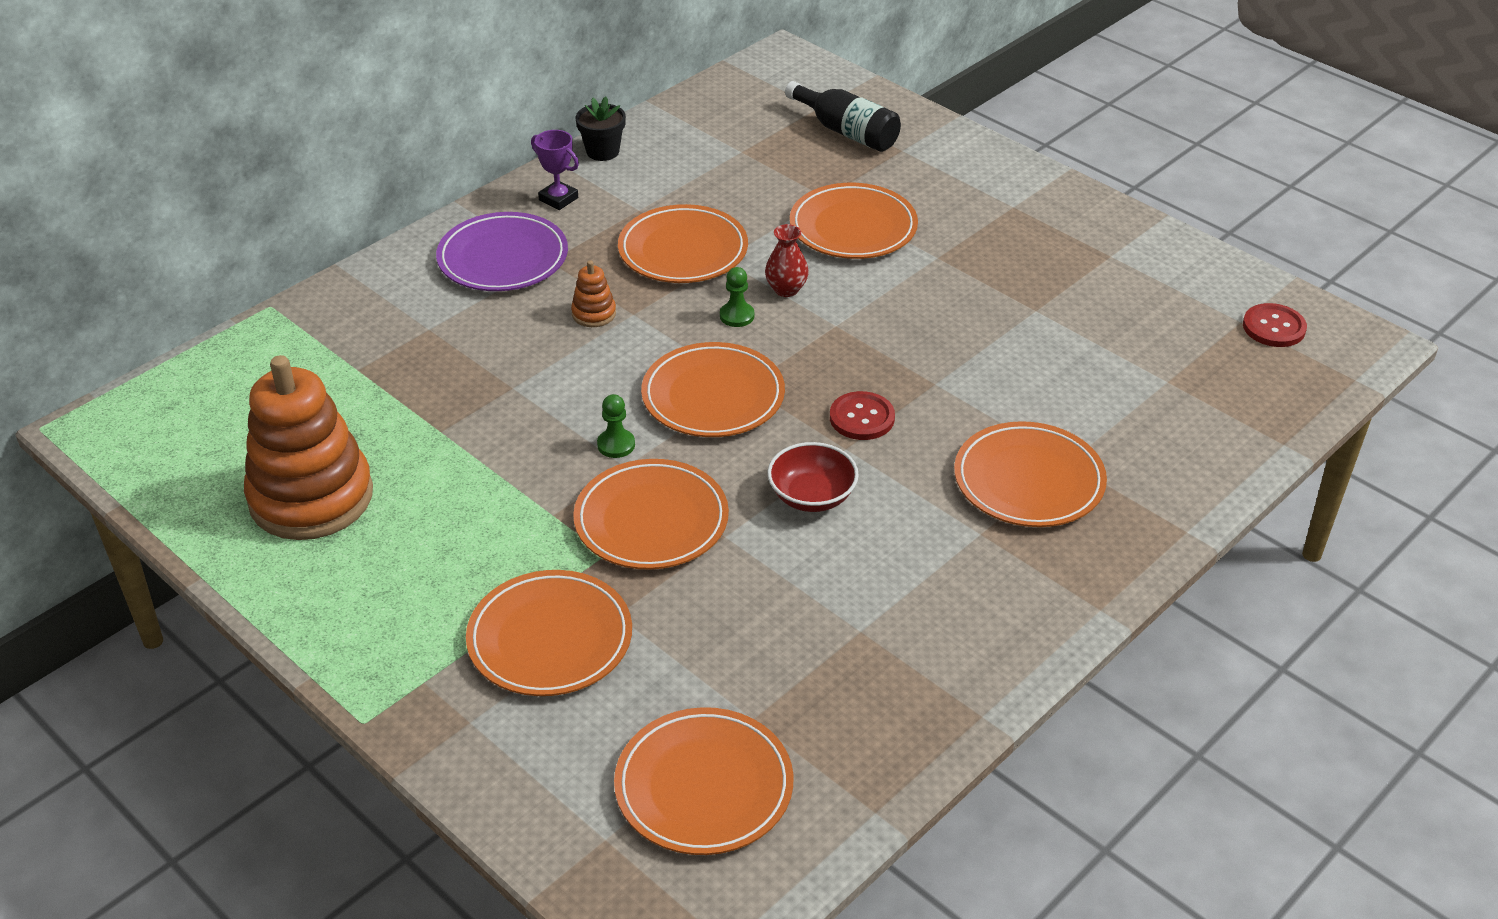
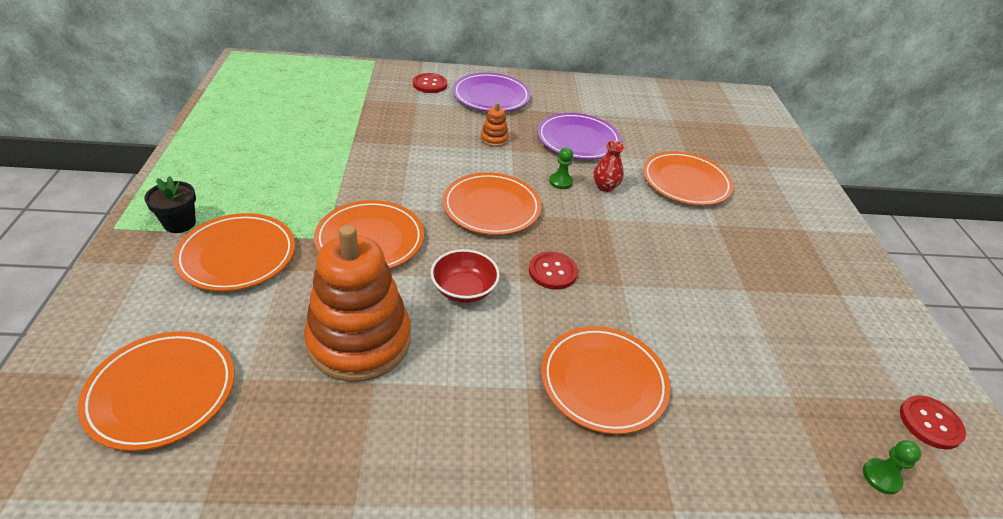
camera: 40 degrees right, 0 degrees up
(311, 497) = (264, 130): orange stacking toy -> orange stacking toy (359, 341)
(402, 292) = (430, 84): none -> red button
(558, 199) = (552, 90): purple trophy -> none
(602, 151) = (602, 84): black flower pot -> black flower pot (179, 223)
(616, 445) = (412, 196): green pawn -> green pawn (881, 477)
(683, 250) = (578, 140): orange plate -> purple plate
(846, 132) = (745, 141): black bottle -> none

